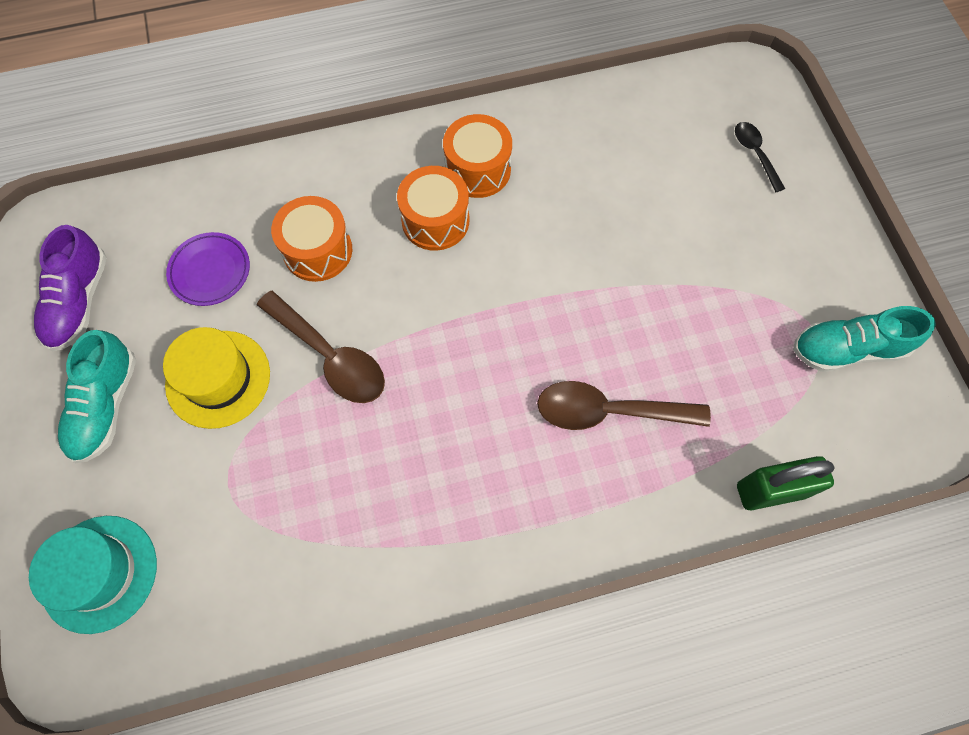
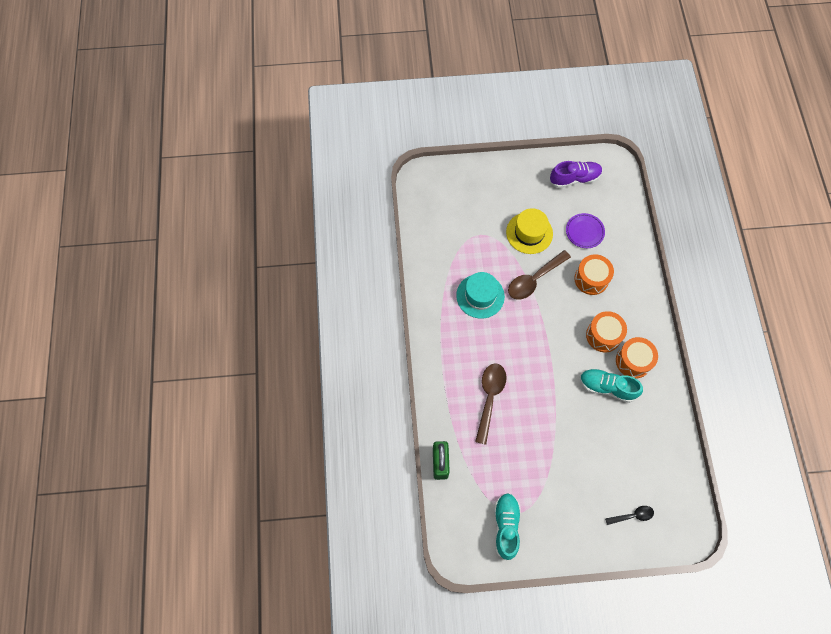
camera: 100 degrees right, 0 degrees up
(79, 301) = (574, 179): purple shoe -> purple shoe turned 150 degrees clockwise
(99, 573) = (451, 187): turquoise hat -> turquoise hat (480, 296)
(106, 406) = (522, 189): turquoise shoe -> turquoise shoe (607, 387)

